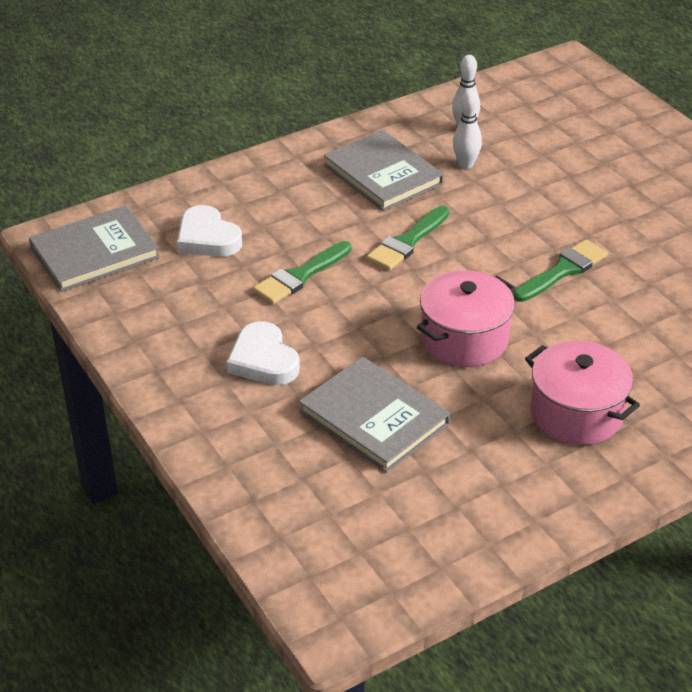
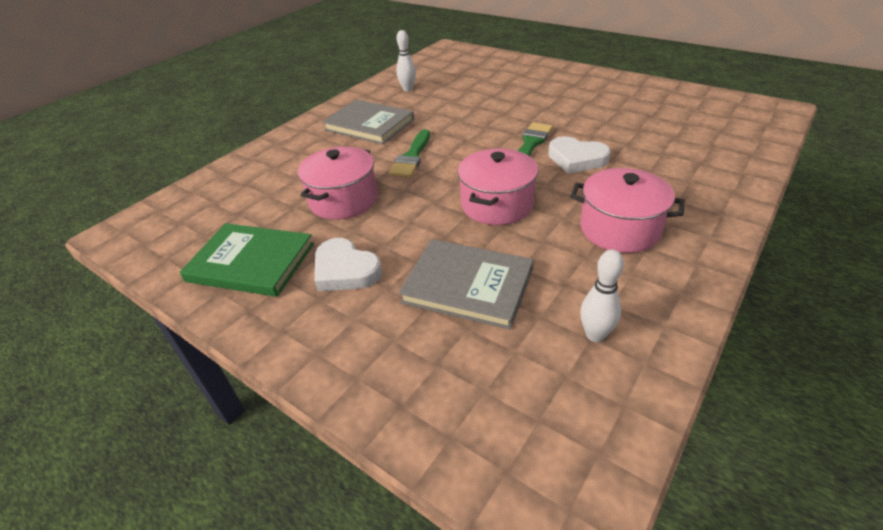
camera: 20 degrees left, 0 degrees up
(95, 253) = (160, 233): grey book -> none
(175, 319) = (251, 262): none -> green book
(207, 238) = (255, 196): white heart -> white heart (576, 159)
(300, 276) = (343, 200): green brush -> pink pot
(465, 164) = (421, 106): white bowling pin -> white bowling pin (595, 335)

